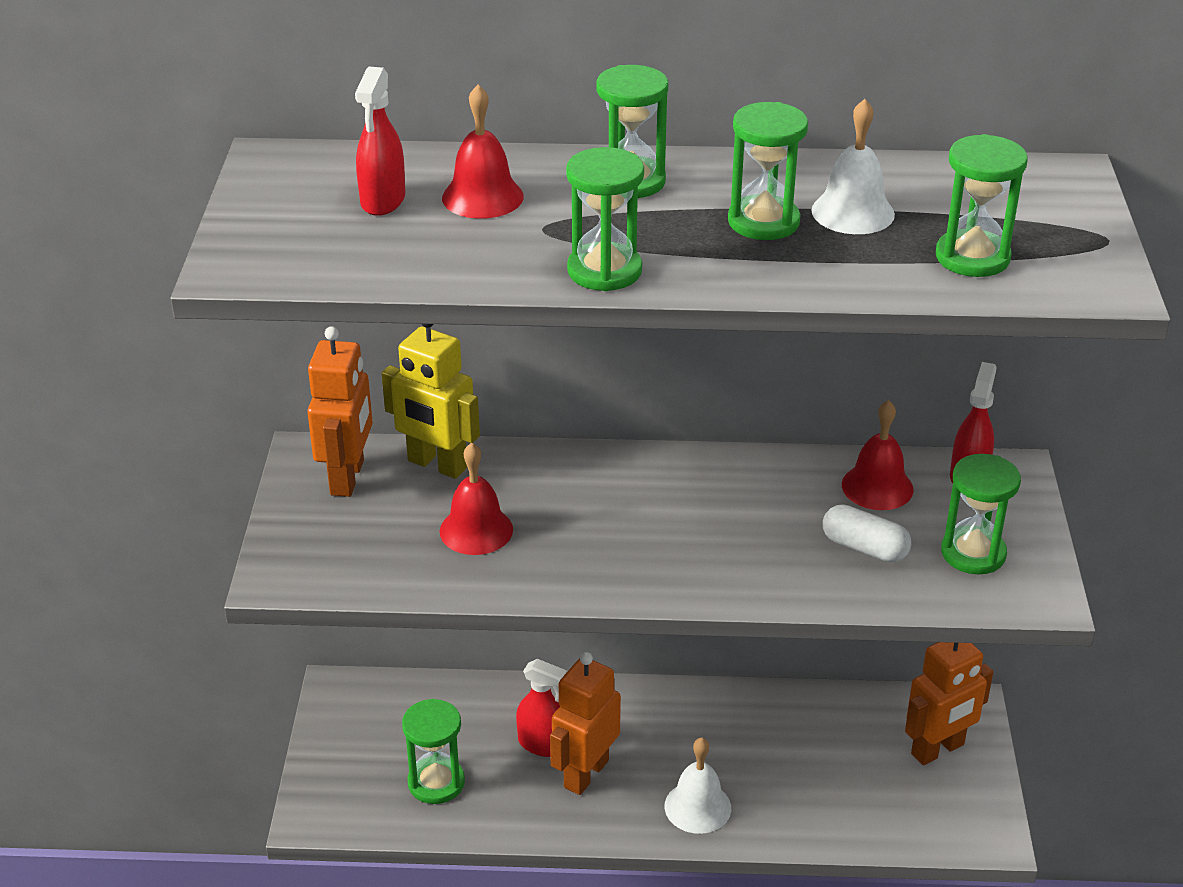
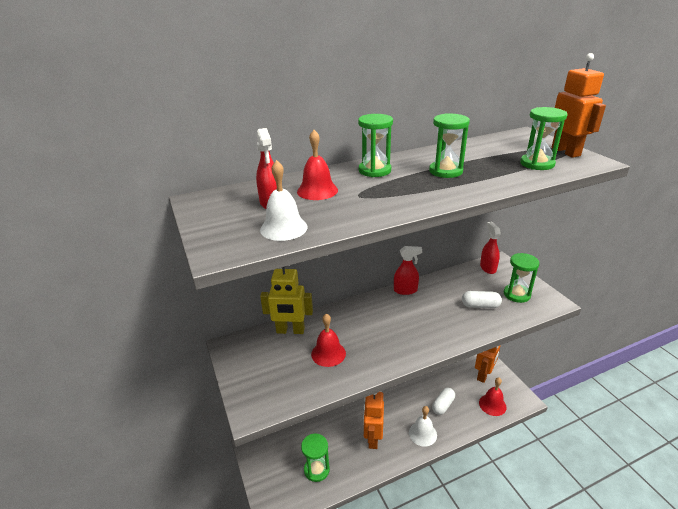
camera: 25 degrees left, 5 degrees down
(348, 478) = (254, 350): orange robot -> orange robot (566, 152)
(543, 744) = (348, 433): red spray bottle -> red spray bottle (405, 290)
(604, 271) = (406, 204): green hourglass -> none
(787, 773) = (443, 405): none -> white capsule
(853, 212) = (473, 160): white bell -> white bell (283, 228)
(877, 487) = (463, 282): red bell -> red bell (492, 405)

